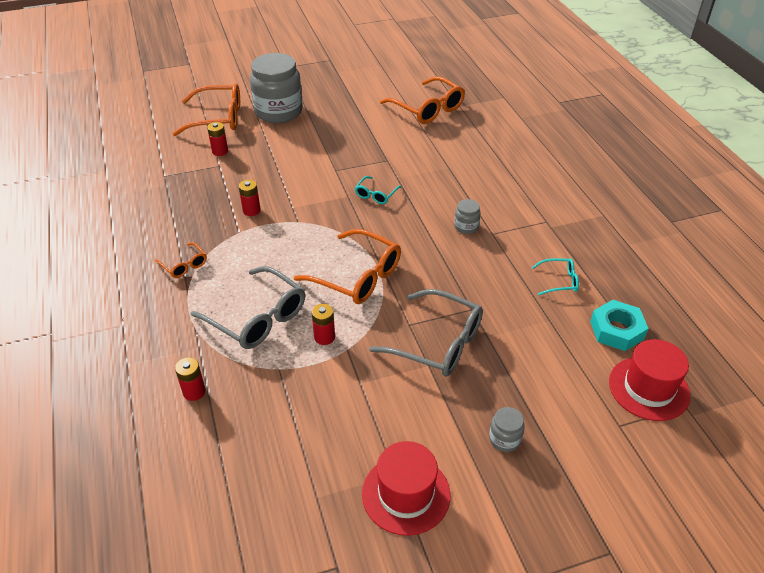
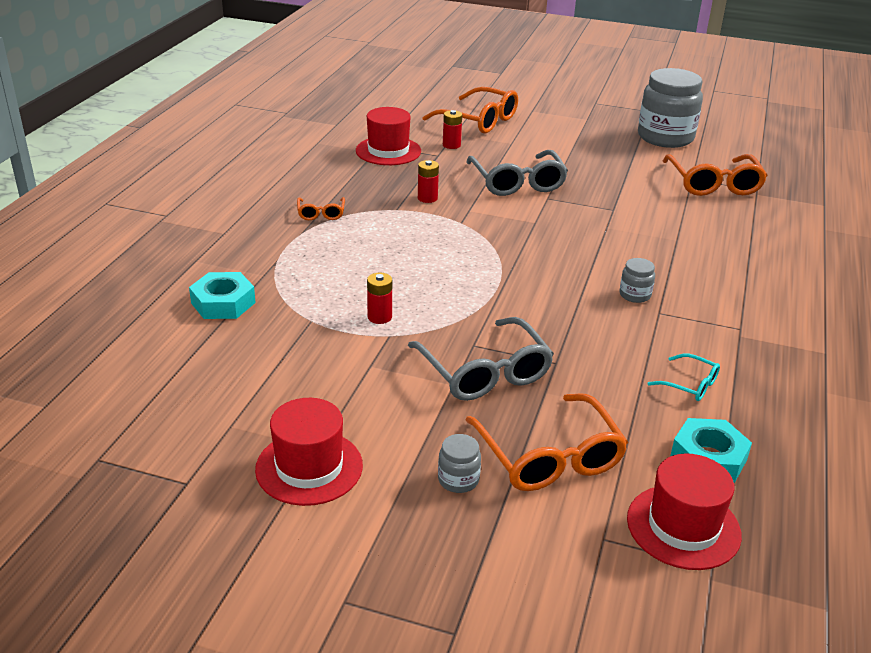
camera: 35 degrees right, 10 degrees down
(176, 178) = (388, 151): none -> red hat
(194, 392) = (223, 303): red battery -> turquoise nut
(257, 317) = (337, 276): grey glasses -> grey glasses (517, 182)
(278, 112) = (544, 134): grey jar -> grey jar (665, 137)
(357, 276) = (467, 286): orange glasses -> orange glasses (548, 456)
(376, 194) = (566, 232): turquoise glasses -> none

